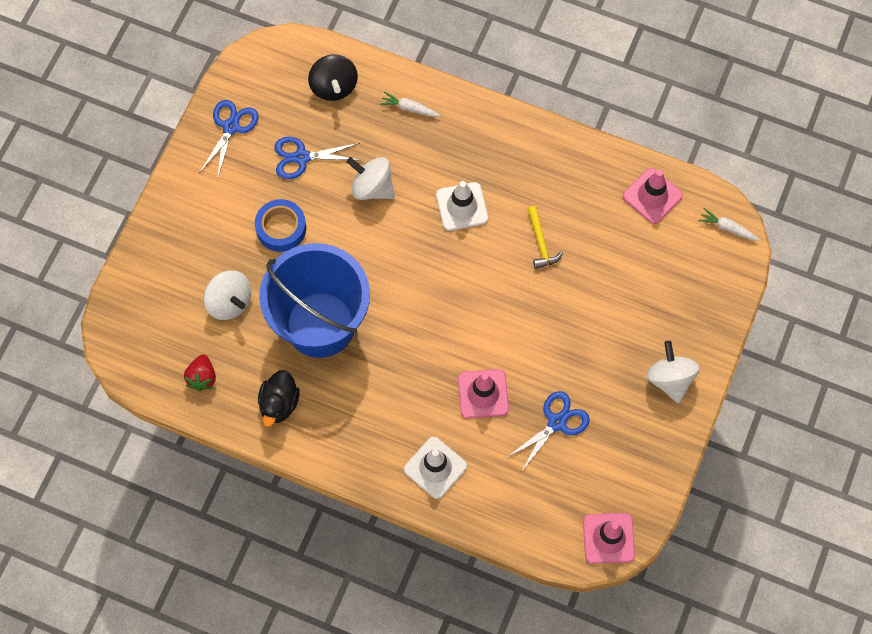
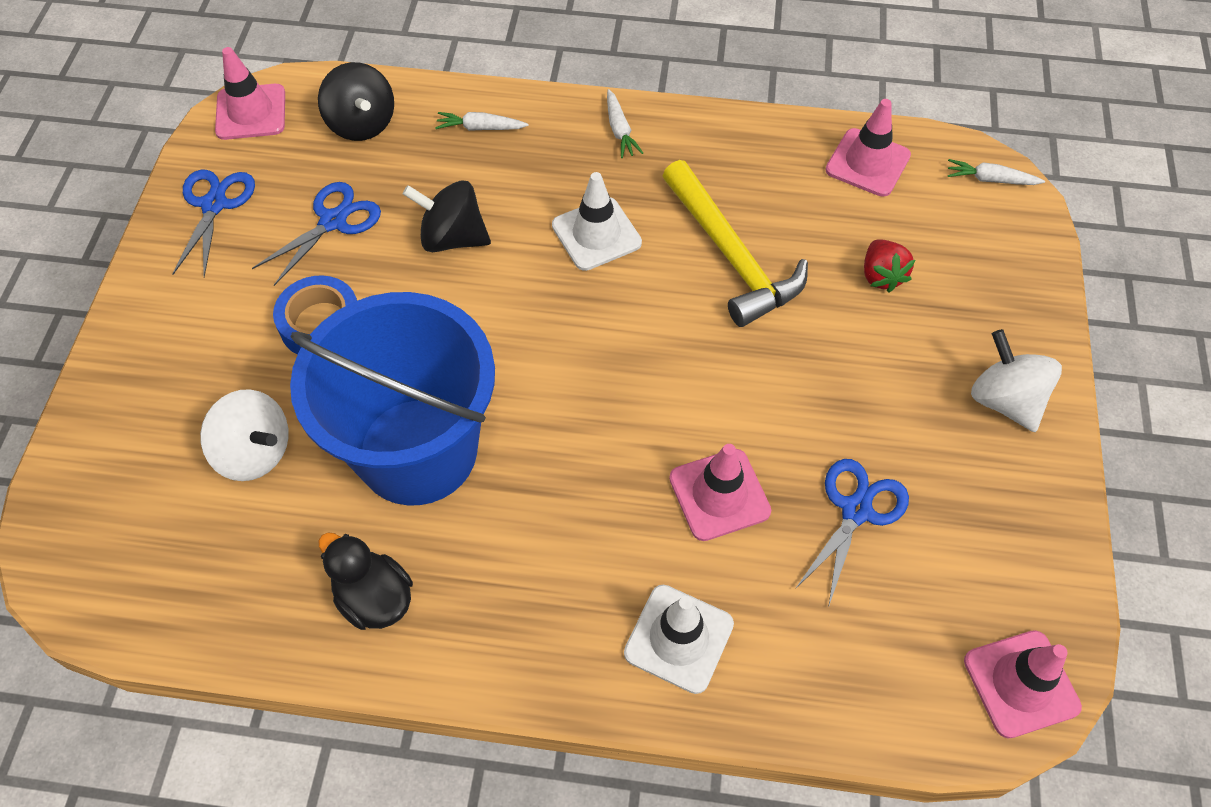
camera: 15 degrees left, 10 degrees down
(202, 377) = (226, 586): red strawberry -> red strawberry (881, 276)
(264, 60) = (251, 112): none -> pink traffic cone
(279, 404) = (374, 598): black duck -> black duck turned 135 degrees clockwise
(301, 157) = (333, 221): blue scissors -> blue scissors turned 150 degrees clockwise
(372, 187) = (452, 238): white spinning top -> black spinning top
(499, 132) = (619, 130): none -> white carrot
(541, 242) = (731, 255): yellow hammer -> yellow hammer, size x1.95

